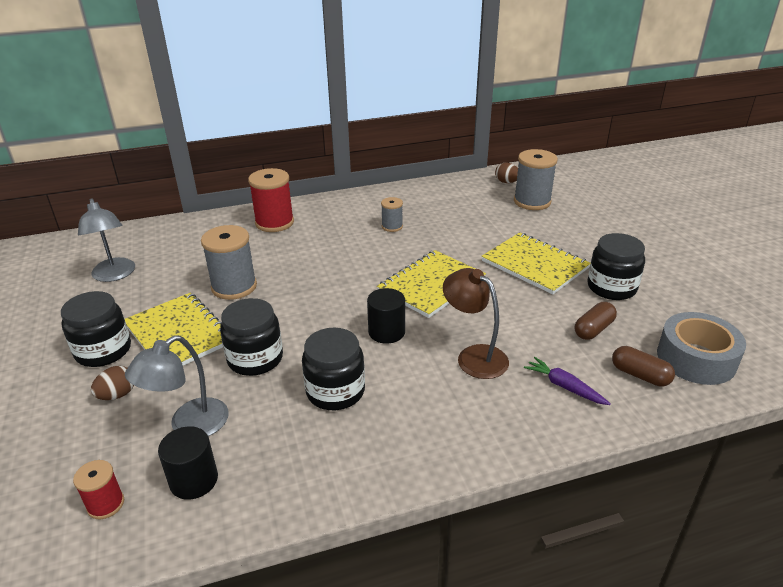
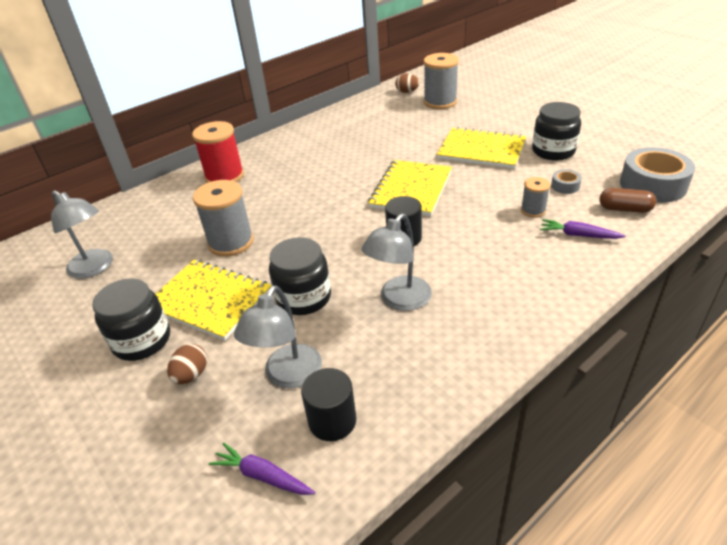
camera: 20 degrees left, 5 degrees up
(105, 504) = (262, 476): red spool -> purple carrot
(335, 391) = (399, 300): black jar -> grey lamp
(392, 226) = (338, 151): grey spool -> grey spool (533, 210)
(474, 356) = (491, 234): brown lamp -> none
(593, 329) = (565, 186): brown capsule -> grey tape

